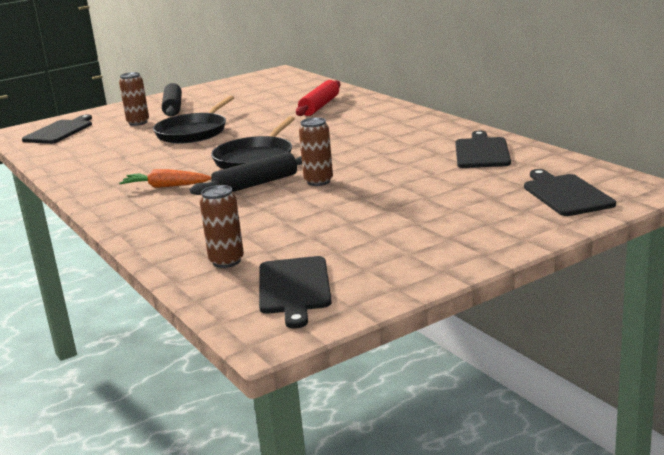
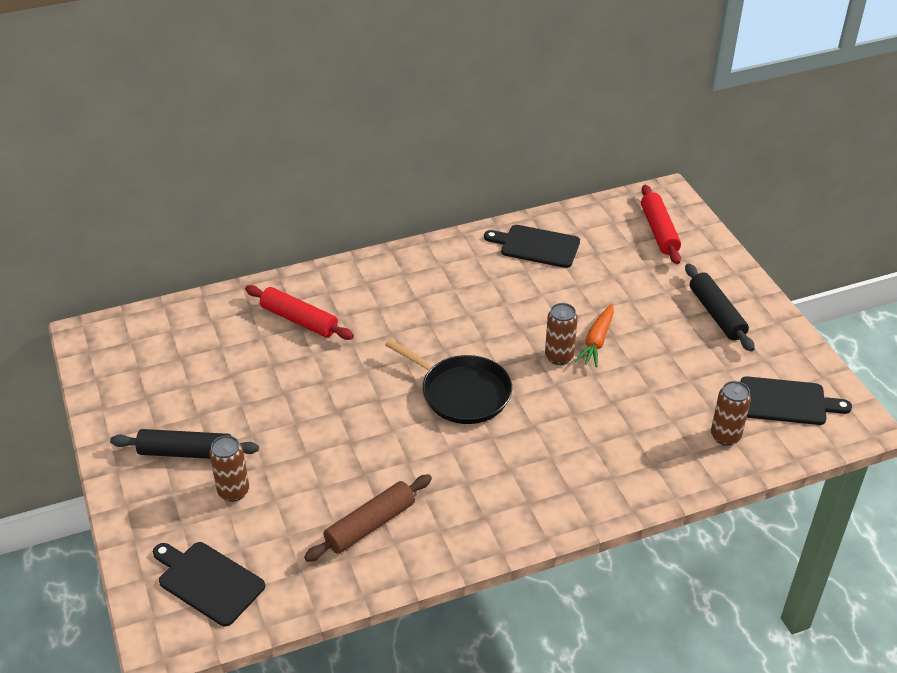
camera: 80 degrees left, 20 degrees up
(106, 157) = (370, 524): none -> brown rolling pin
(166, 186) = (513, 470): orange carrot -> orange carrot (596, 341)
(193, 132) = (323, 437): black pan -> none
(256, 184) = (544, 400): black rolling pin -> black rolling pin (717, 314)
(565, 194) = (659, 231): black cutting board -> red rolling pin

